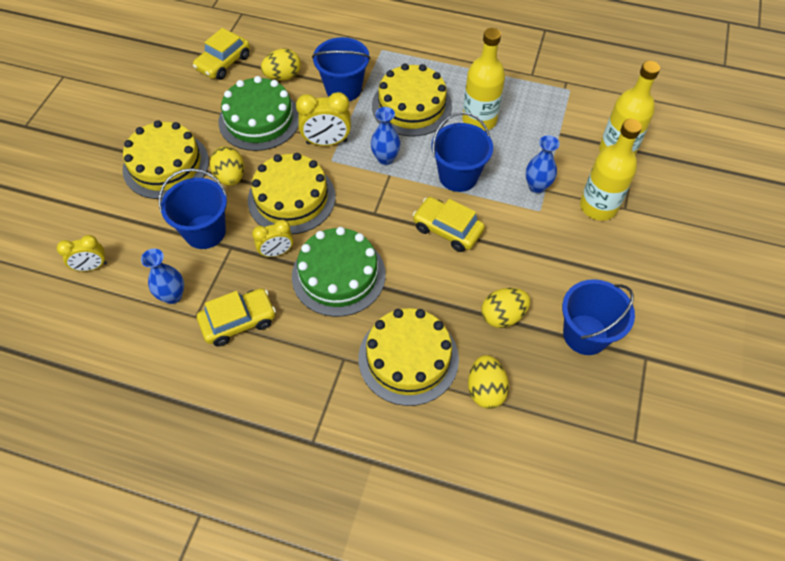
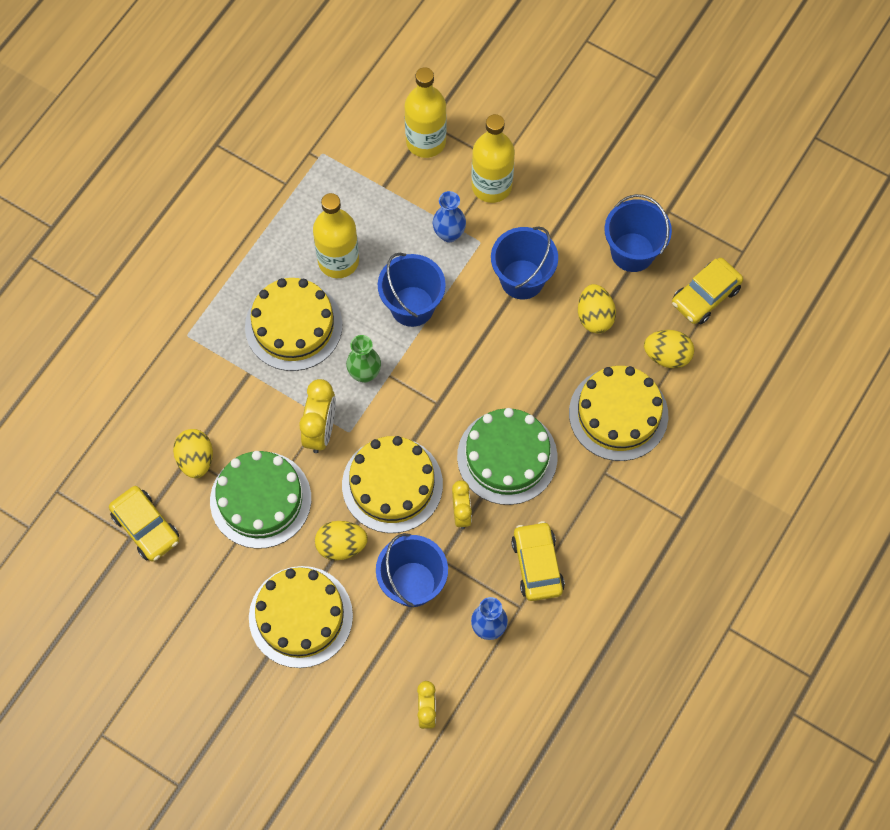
camera: 75 degrees left, 10 degrees up
(343, 89) = (240, 394): blue bucket -> blue bucket (522, 279)
(385, 158) = (364, 373): blue vase -> green vase
(447, 229) = (479, 337): yellow car -> yellow car (705, 296)

